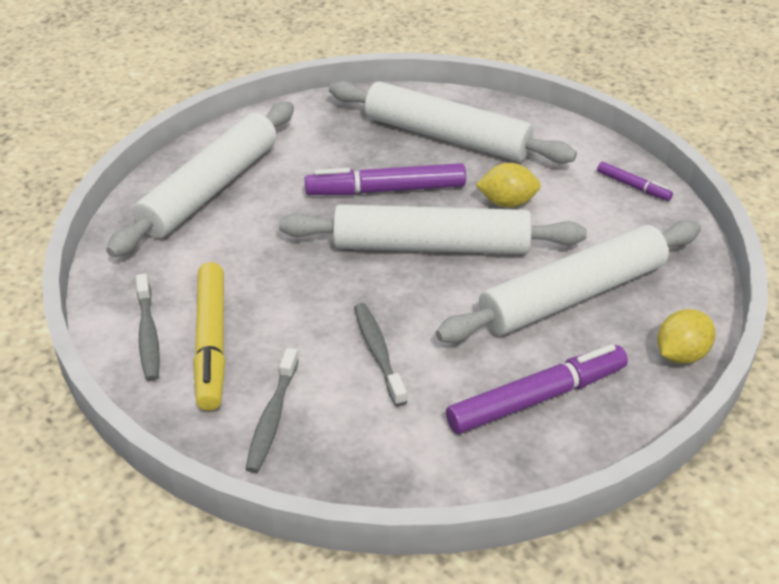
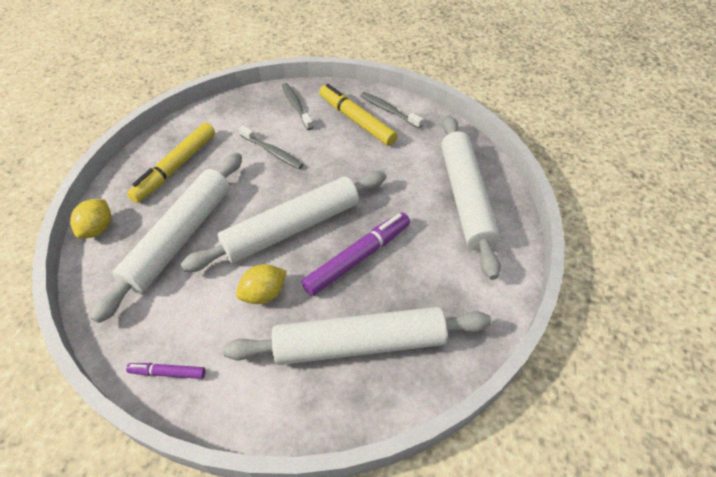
camera: 145 degrees right, 10 degrees up
(536, 398) = (176, 167): purple marker -> yellow marker

